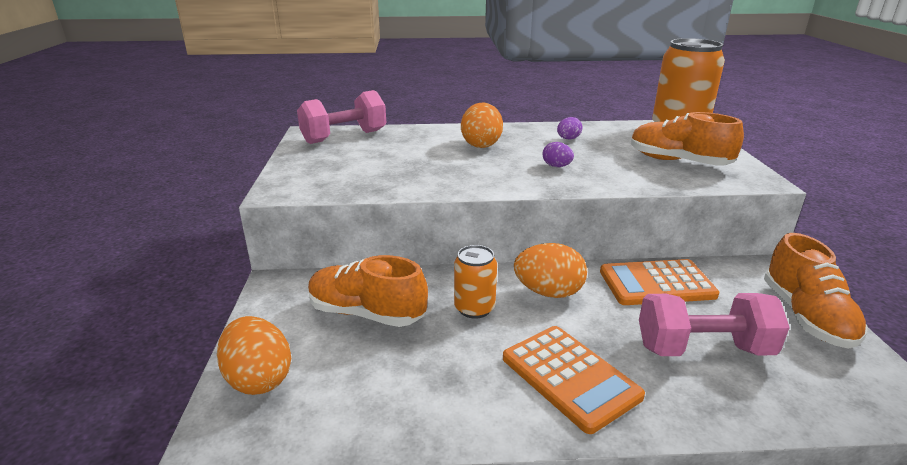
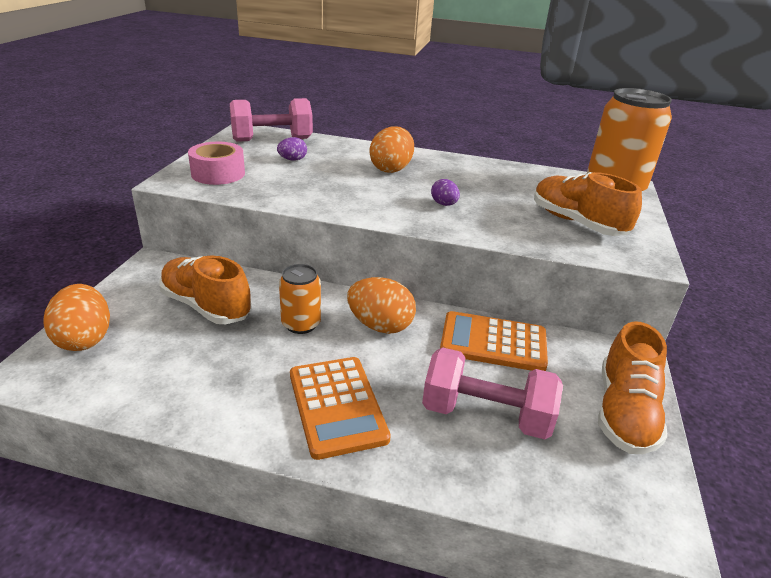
camera: 15 degrees right, 5 degrees up
(319, 176) = (218, 173): none -> pink tape
(568, 139) = (484, 178): purple egg -> purple egg (292, 160)

